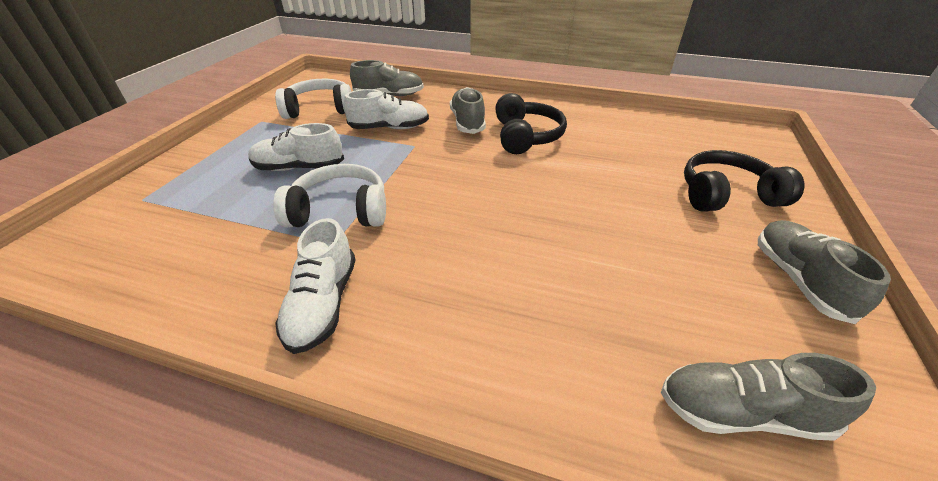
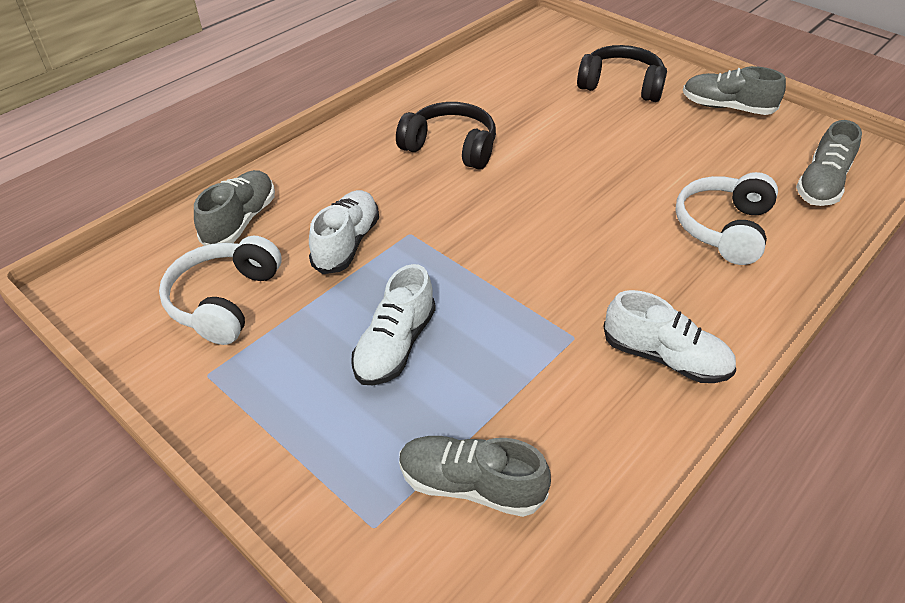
camera: 65 degrees left, 5 degrees up
(340, 211) = (518, 322): white headphones -> white headphones (723, 228)
(467, 122) = (384, 177): grey shoe -> grey shoe (470, 485)
(726, 195) = (621, 85): black headphones -> black headphones turned 90 degrees clockwise

